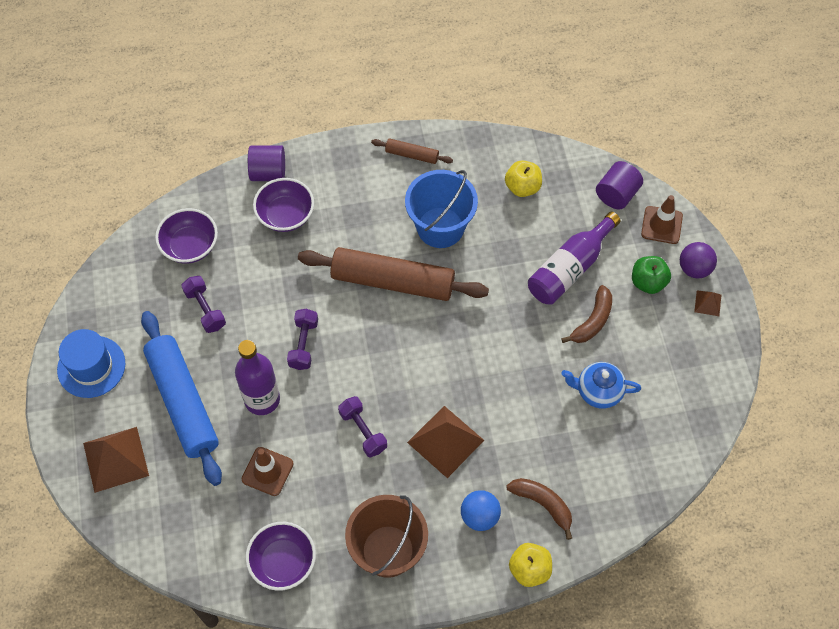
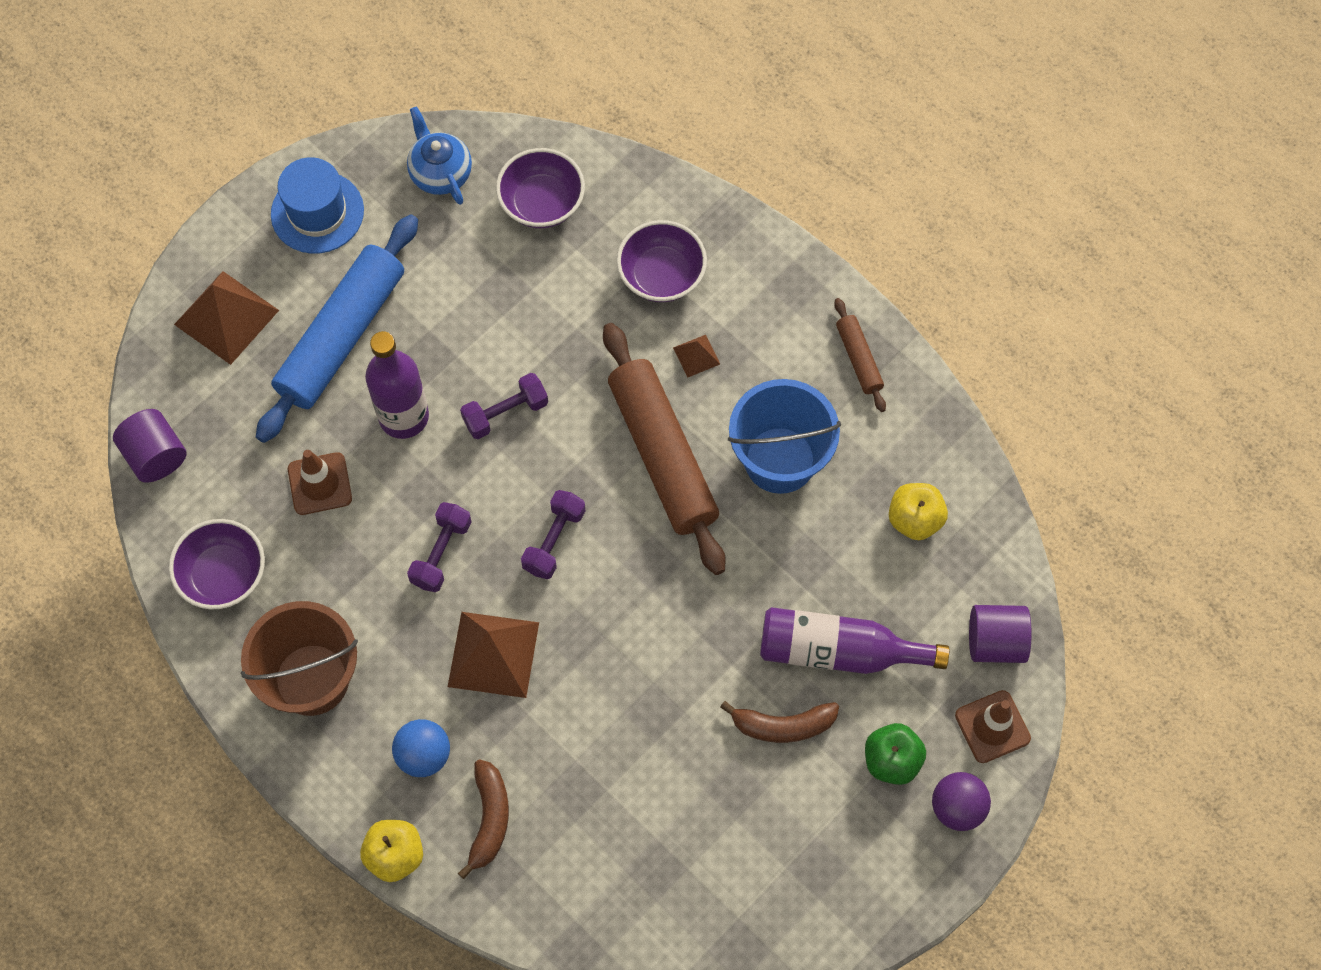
camera: 55 degrees right, 5 degrees up
(205, 309) = (473, 277): purple dumbbell -> purple dumbbell (554, 540)
(268, 172) = (705, 216): purple cylinder -> purple cylinder (155, 456)
(598, 391) = (688, 792): blue teapot -> blue teapot (440, 173)
(708, 303) = (917, 855): brown pyramid -> brown pyramid (696, 356)

